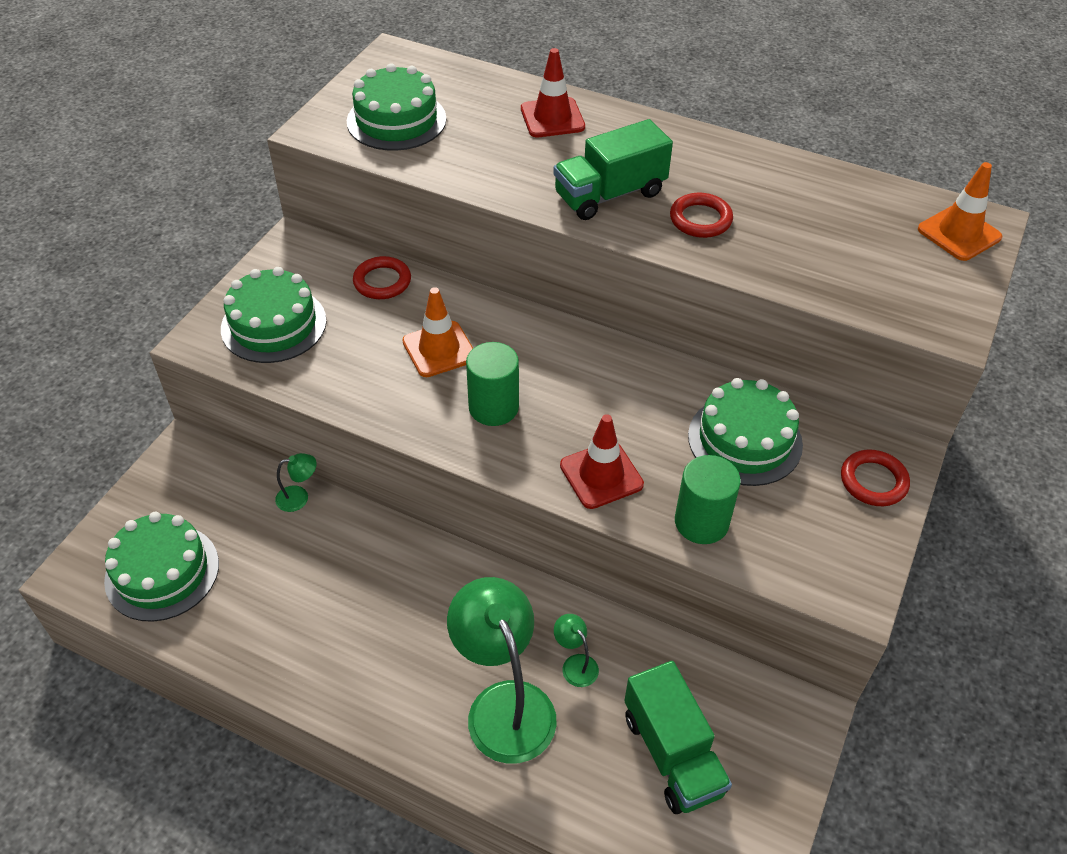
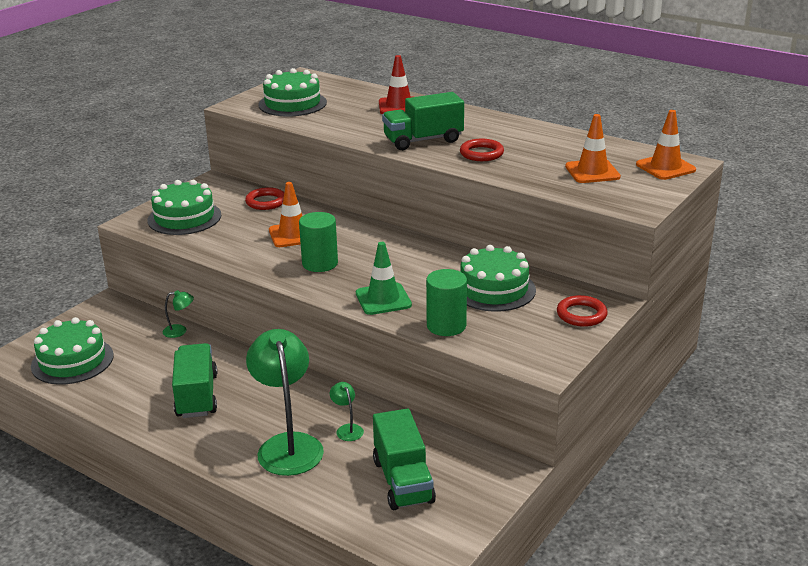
camera: 10 degrees right, 20 degrees down
(356, 623) = (197, 396): none -> green truck
(601, 475) = (383, 299): red traffic cone -> green traffic cone
(864, 250) = (592, 172): none -> orange traffic cone

